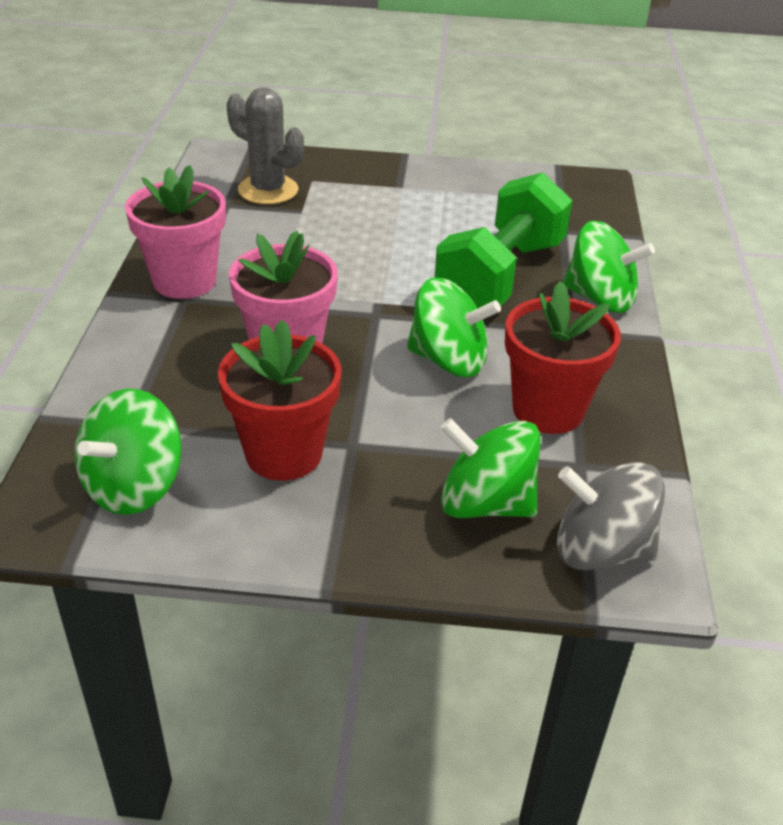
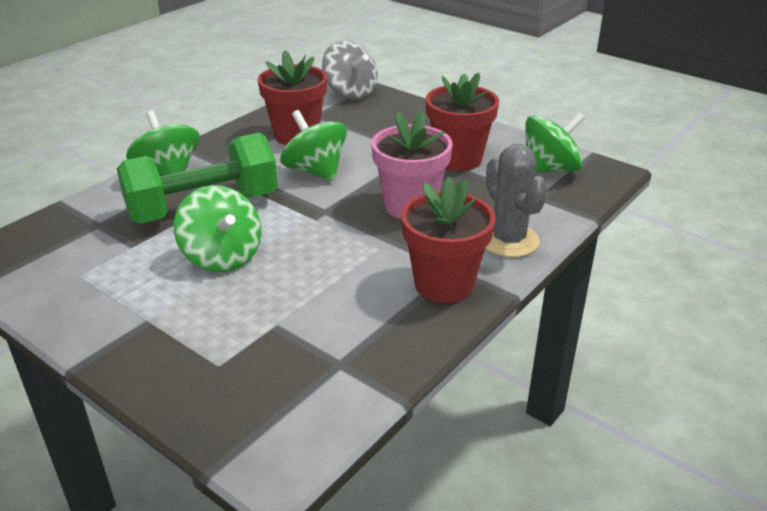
camera: 145 degrees left, 5 degrees down
(184, 281) = (444, 284): pink flower pot -> red flower pot
(268, 190) = (278, 367): grey cactus -> grey cactus (508, 240)
(485, 503) = (379, 116): green spinning top -> green spinning top (222, 257)

